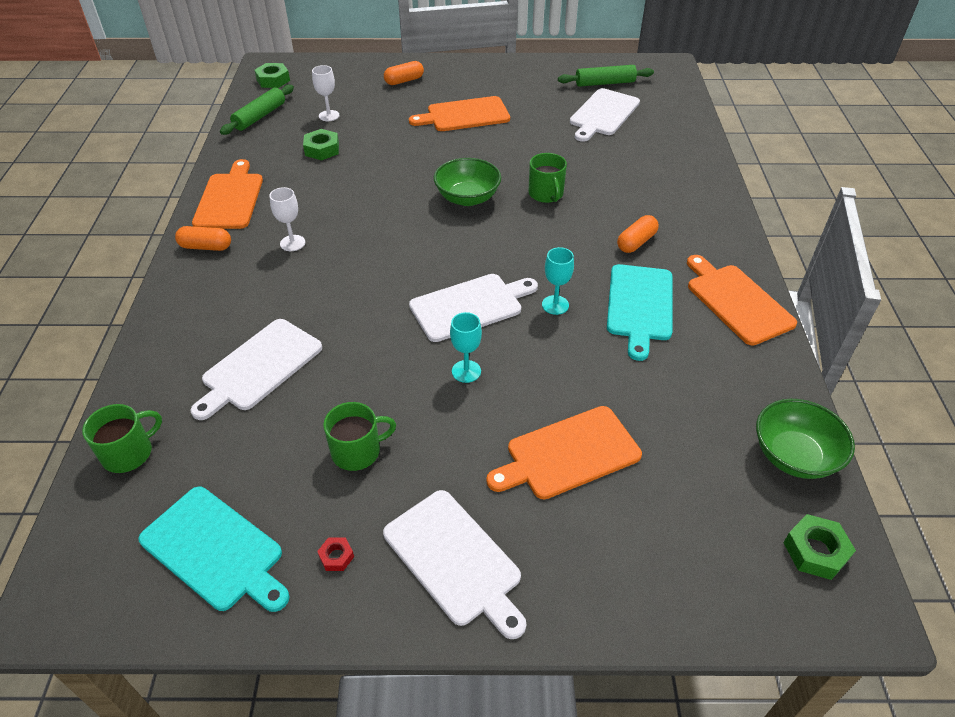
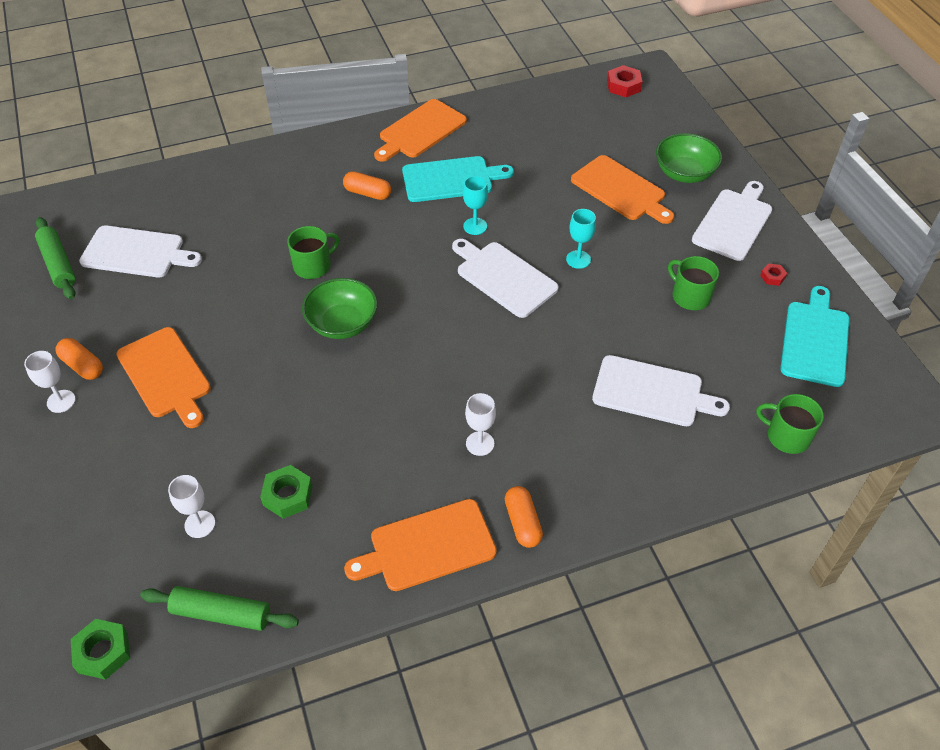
camera: 110 degrees left, 5 degrees up
(404, 81) = (80, 471): orange capsule -> orange capsule (82, 366)
(467, 78) = (61, 401): none -> white goblet
(794, 456) = (558, 96): green bowl -> green bowl (684, 173)
(815, 551) = (623, 86): green nut -> red nut

